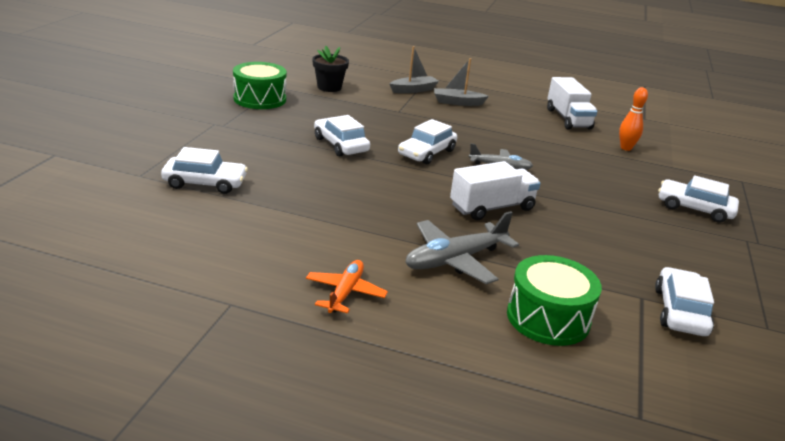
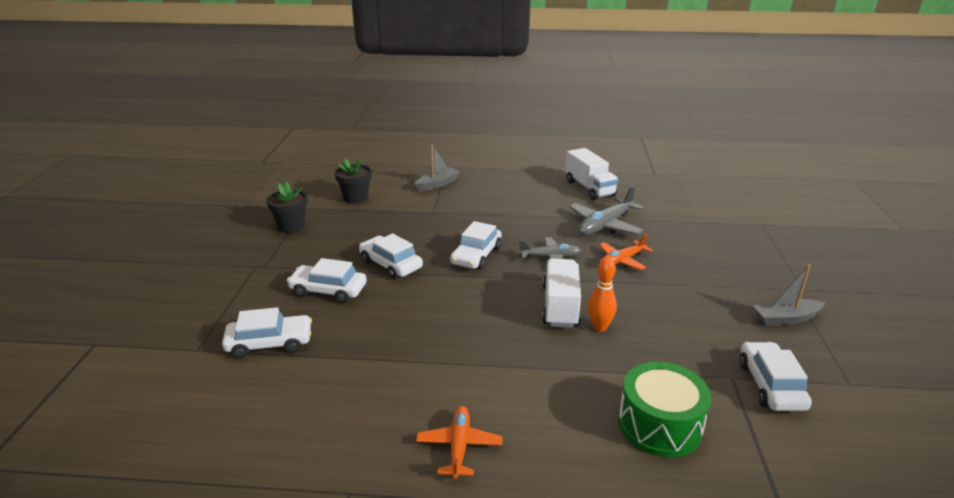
camera: 10 degrees left, 0 degrees up
(260, 99) = (291, 226): green drum -> black flower pot
(455, 260) = (549, 377): grey plane -> grey plane (605, 225)
(457, 102) = (483, 190): grey boat -> grey boat (785, 318)
(492, 208) = (560, 306): white truck -> white truck turned 45 degrees counterclockwise
(573, 183) = (622, 260): none -> orange plane
(626, 148) = (652, 210): orange bowling pin -> orange bowling pin (599, 327)
(694, 208) = (736, 264): white car -> white car (328, 290)

